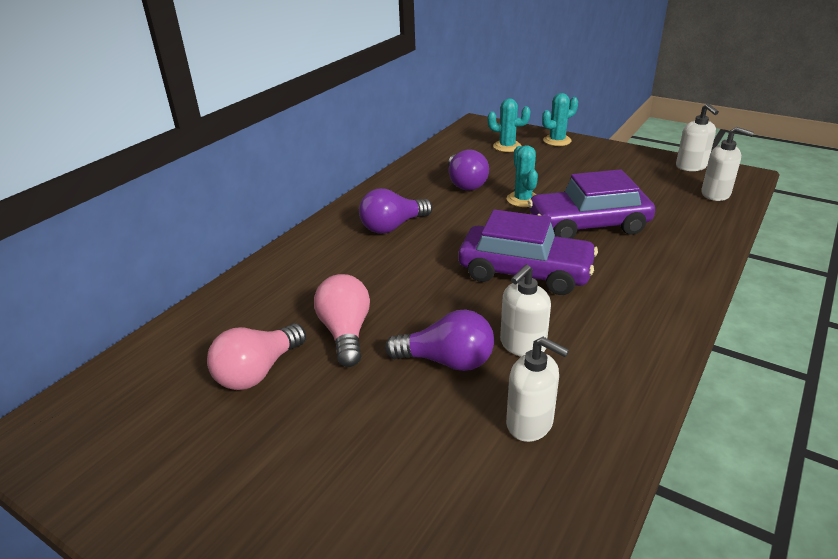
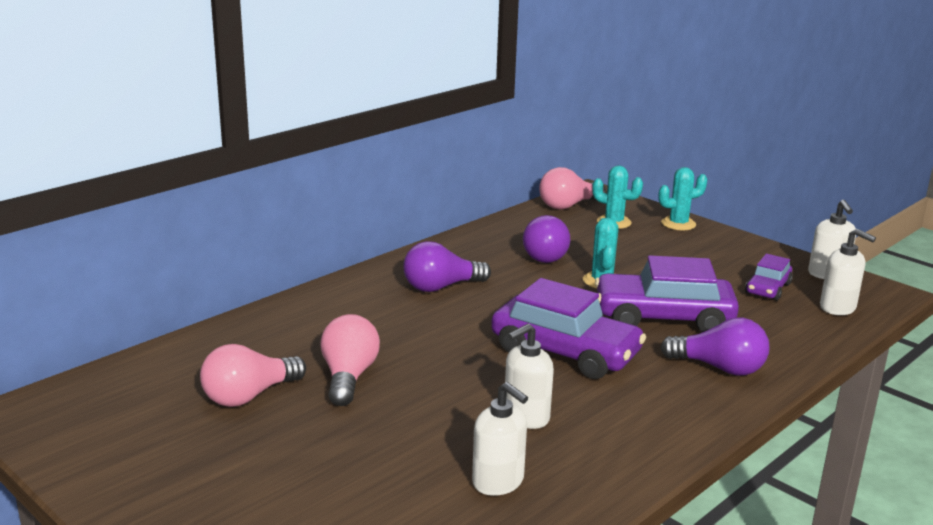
camera: 10 degrees right, 10 degrees down
(447, 361) = (440, 417): purple light bulb -> purple light bulb (719, 368)
(464, 137) = (568, 206): none -> pink light bulb
(654, 186) = (768, 289): none -> purple car

